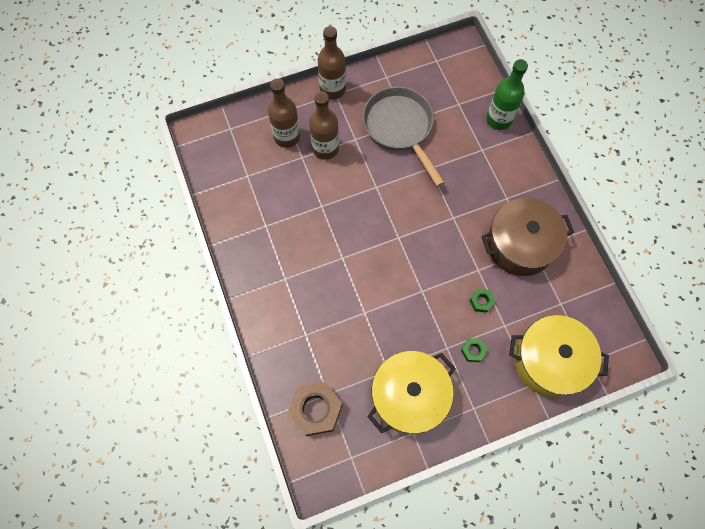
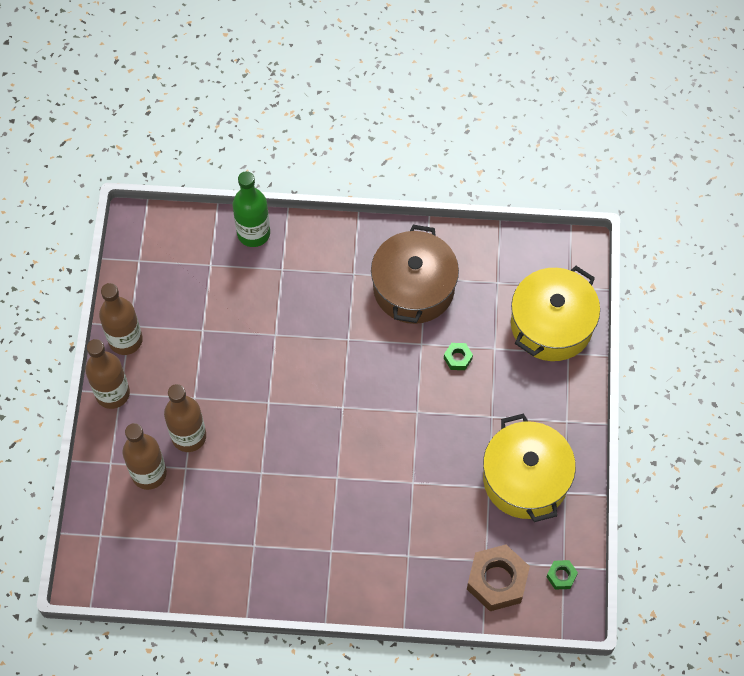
camera: 65 degrees left, 5 degrees down
(374, 79) = (125, 340): none -> brown bottle
(400, 128) = (207, 342): grey pan -> none
(473, 351) = (507, 393): green nut -> green nut (561, 576)

